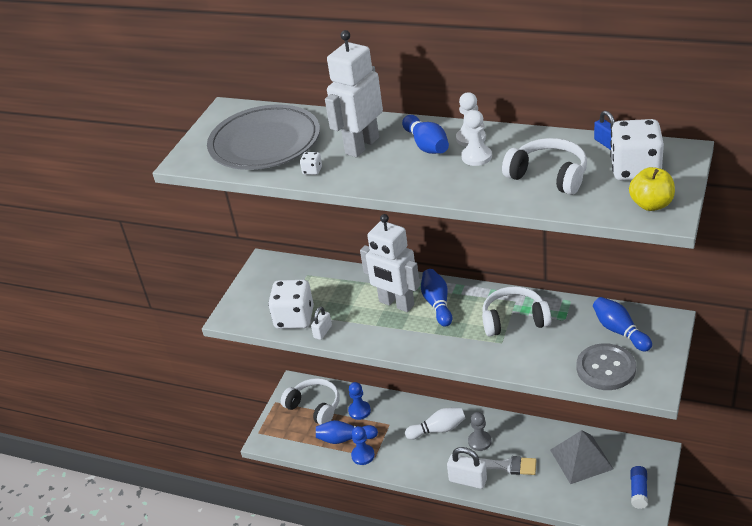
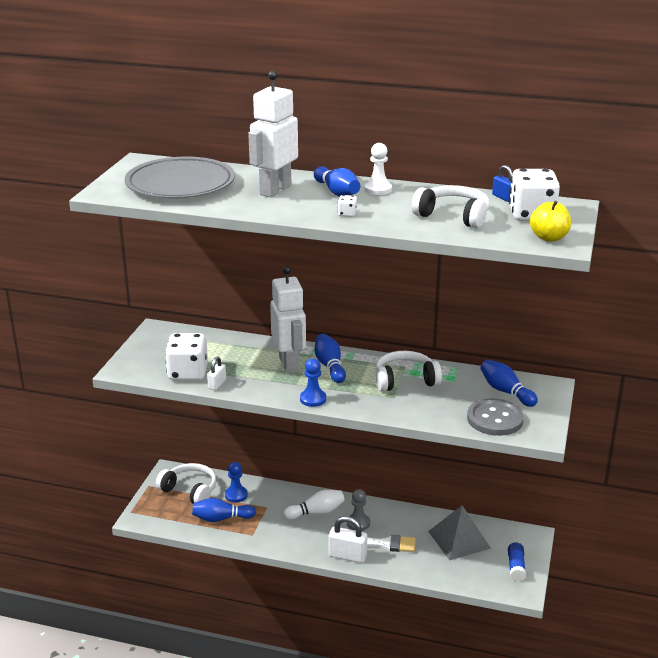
camera: 10 degrees left, 10 degrees down
(312, 171) = (229, 204): white dice -> white dice (347, 214)
(363, 455) = (240, 533): blue pawn -> blue pawn (313, 399)
(396, 303) = (289, 365): white robot -> white robot turned 135 degrees counterclockwise
(476, 157) = (385, 201): white pawn -> none

